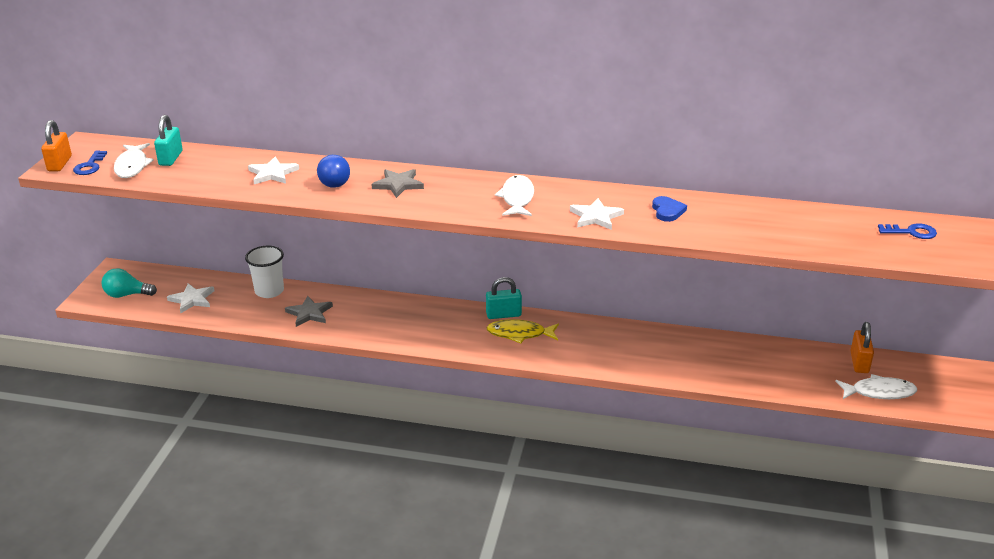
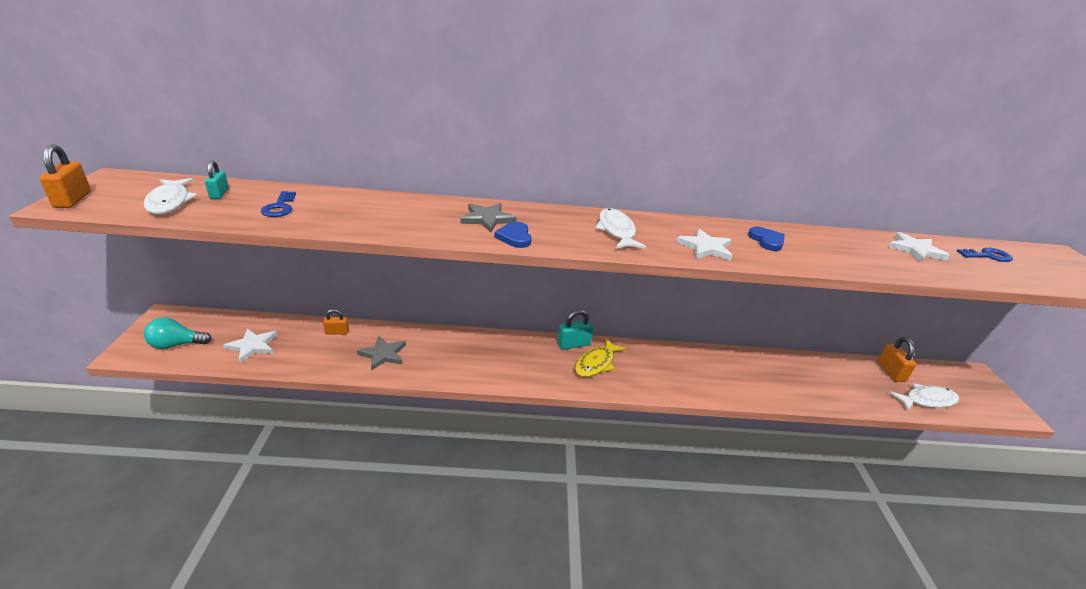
camera: 15 degrees left, 0 degrees up
(90, 166) = (114, 202): blue key -> blue key (280, 207)
(171, 158) = (219, 194): turquoise padlock -> turquoise padlock, size x0.66
(269, 291) = (337, 332): white cup -> orange padlock
(272, 173) = (343, 209): white star -> white star (915, 250)
(334, 181) = (416, 216): blue light bulb -> none
(416, 203) = (515, 237): none -> blue heart
(519, 334) = (596, 363): yellow fish -> yellow fish turned 45 degrees counterclockwise

